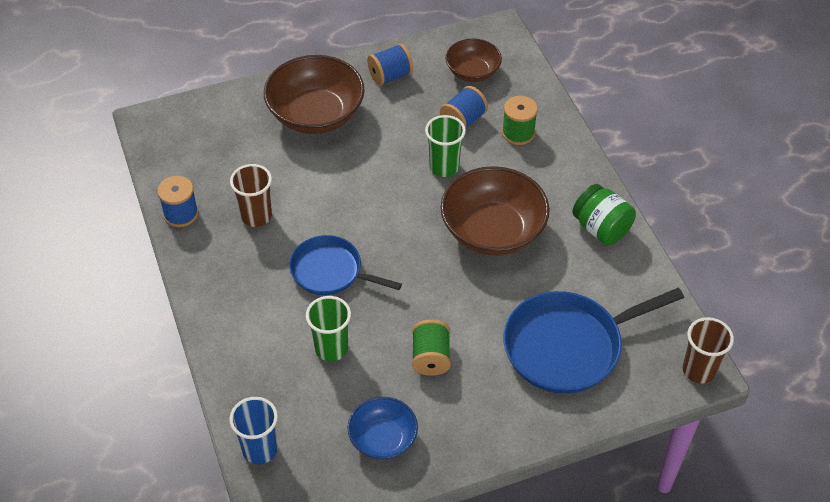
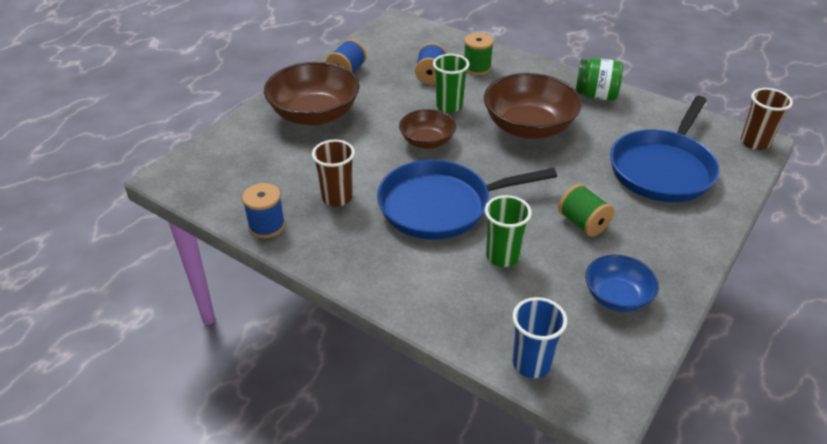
camera: 35 degrees left, 10 degrees down
(330, 271) = (440, 206): blue pan -> blue pan, size x1.56
(472, 72) = (405, 48): brown bowl -> brown bowl (427, 141)

